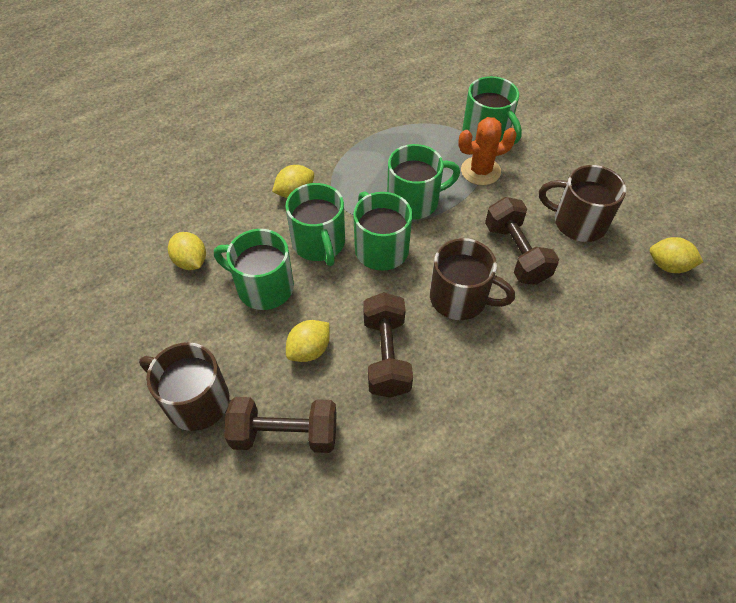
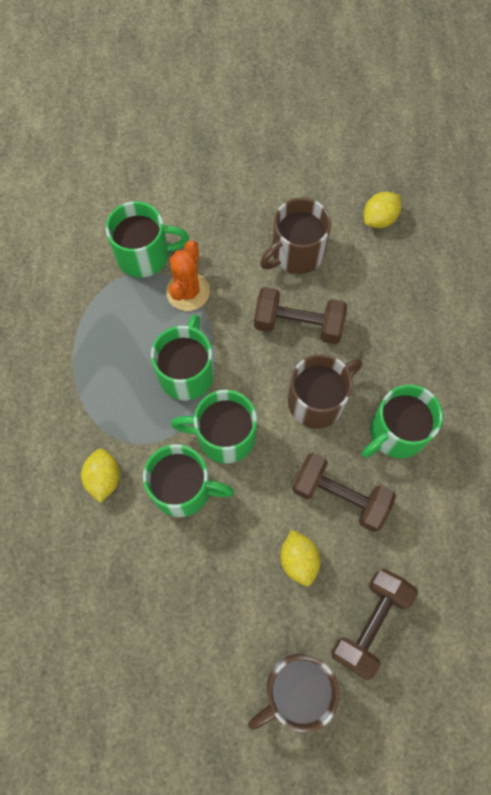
camera: 60 degrees left, 15 degrees up
(191, 261) = (130, 626): yellow lemon -> none
(263, 287) = (204, 568): green mug -> green mug (396, 432)

